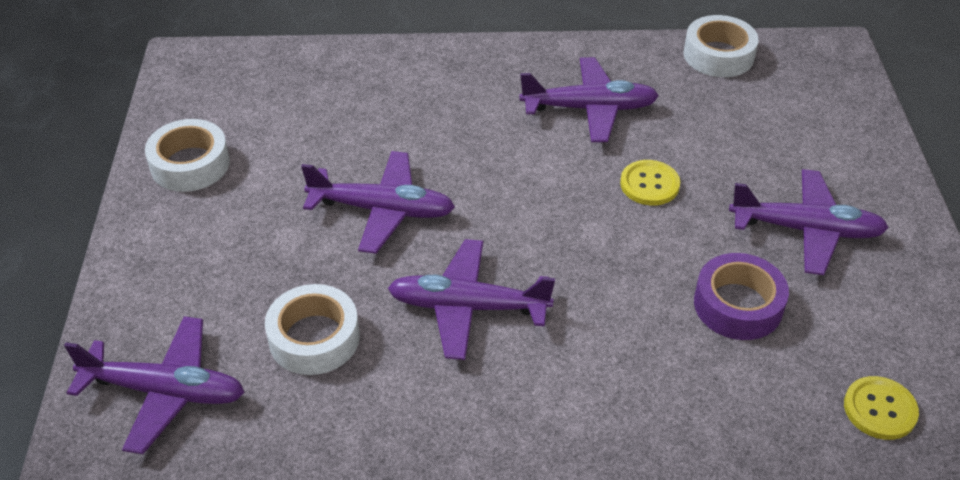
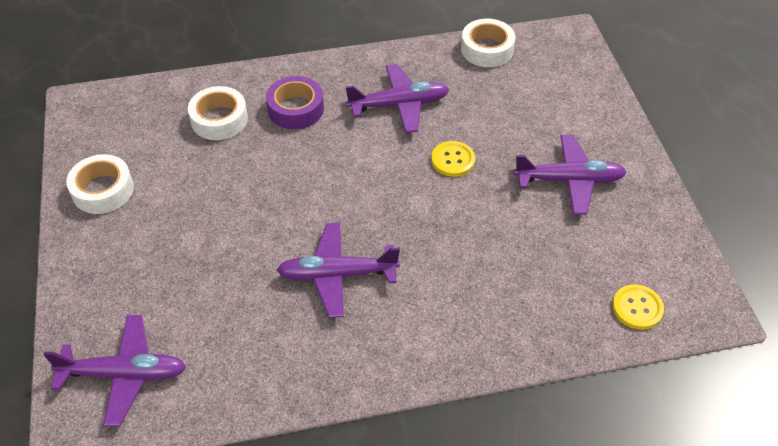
camera: 10 degrees left, 5 degrees up
(314, 338) = (228, 316): white tape -> white tape (219, 119)
(382, 210) = (259, 207): purple plane -> none
(738, 305) = (529, 245): purple tape -> purple tape (296, 109)

